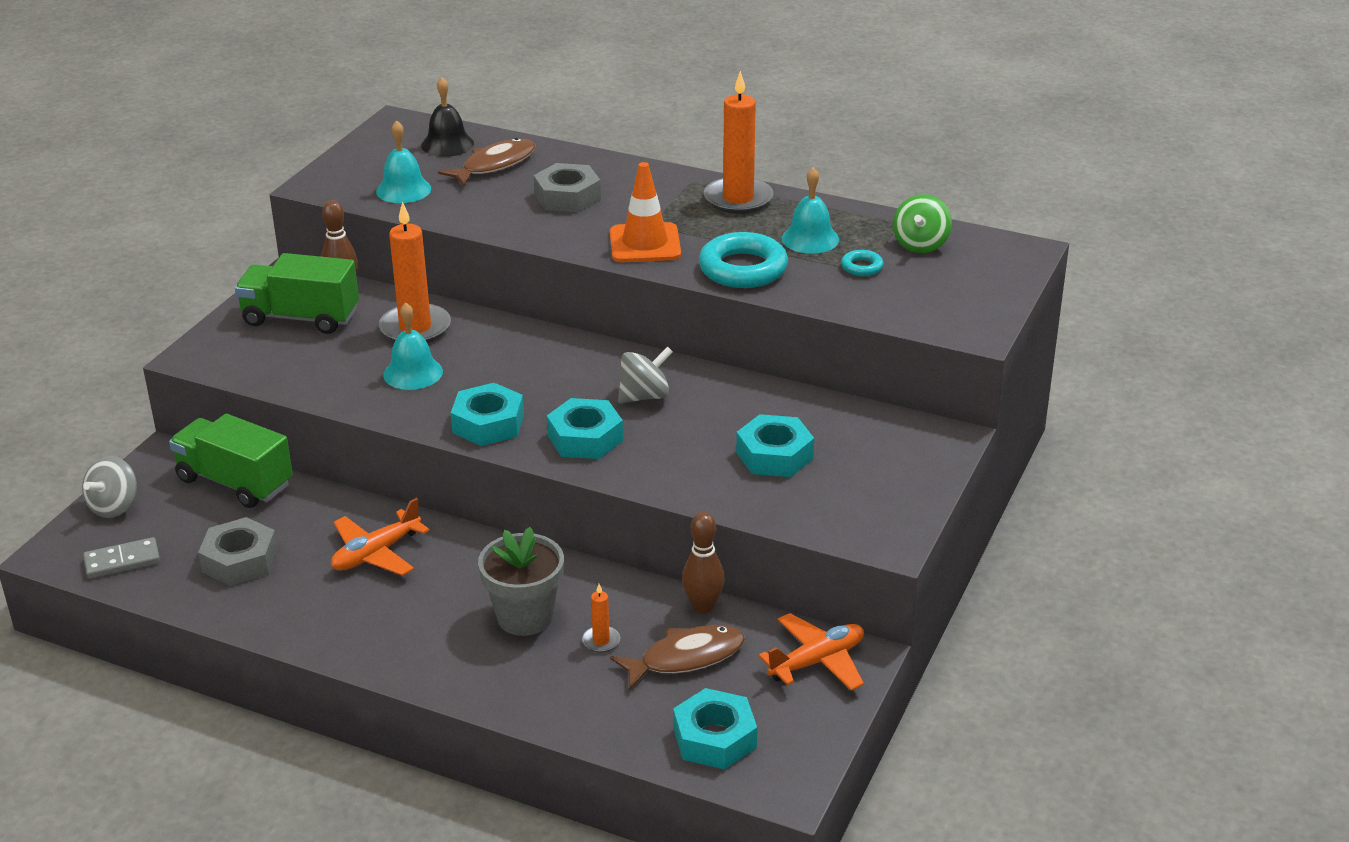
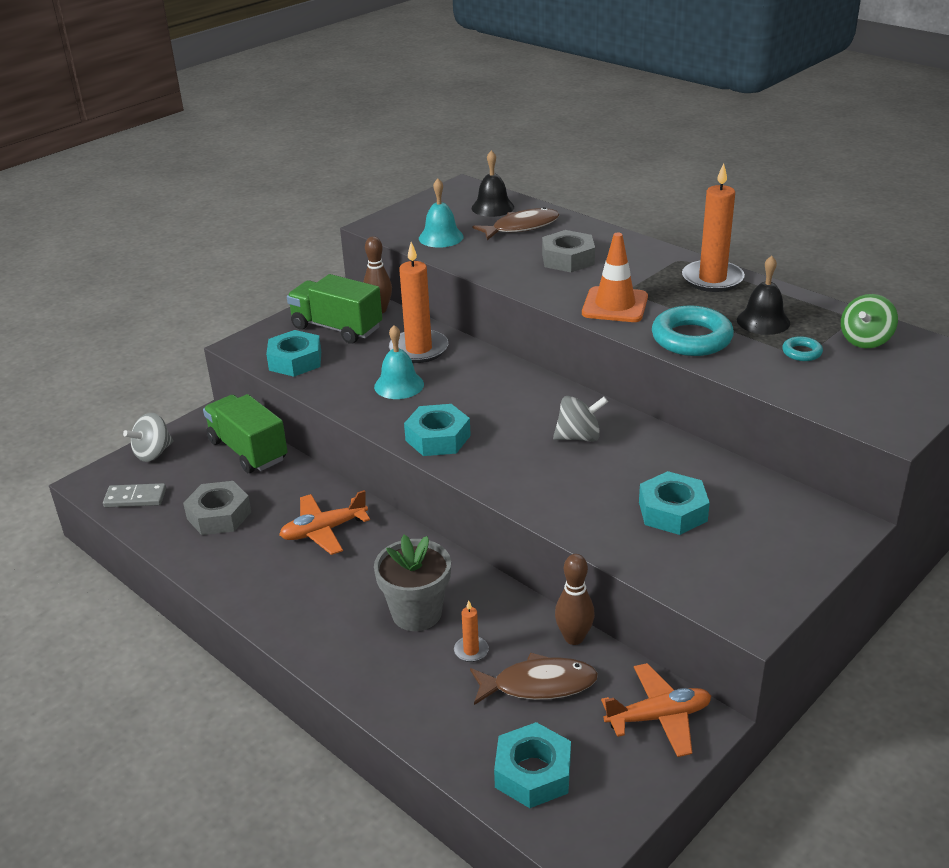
camera: 20 degrees right, 0 degrees up
(585, 438) = (512, 465): turquoise nut -> turquoise nut (295, 361)
(810, 239) = (763, 321): turquoise bell -> black bell

